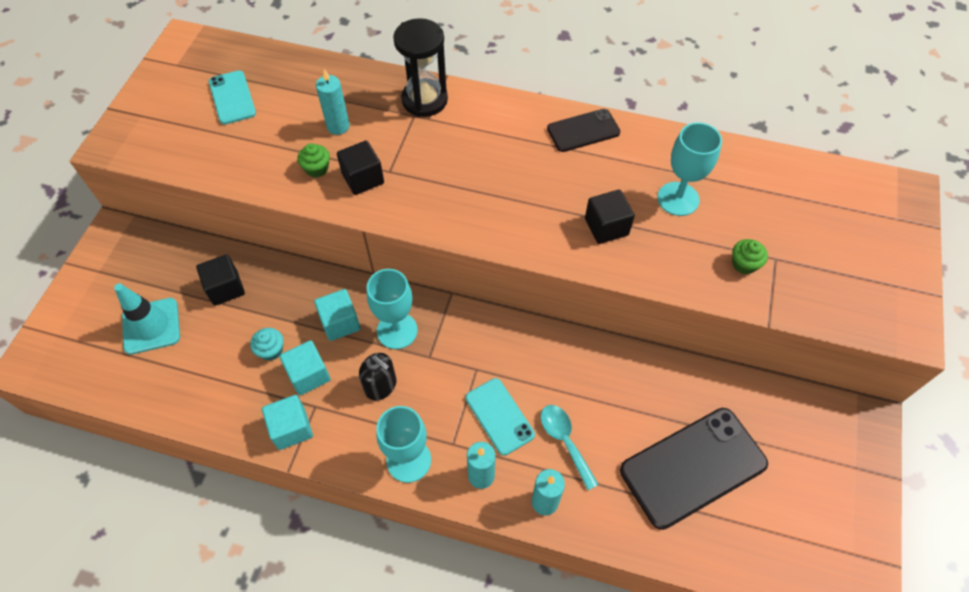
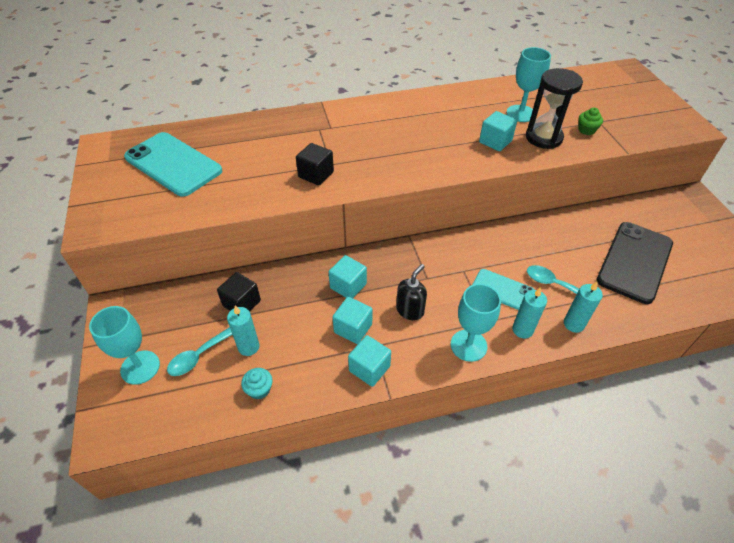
camera: 30 degrees left, 10 degrees down
(151, 326) = (199, 356): turquoise traffic cone -> turquoise spoon
(232, 98) = (173, 164): turquoise phone -> turquoise phone, size x1.76
(271, 350) = (311, 326): turquoise cupcake -> turquoise cupcake (259, 389)
(317, 169) = (277, 181): green cupcake -> none
(338, 126) = (271, 153): turquoise candle -> turquoise candle (248, 347)
(381, 386) = (410, 310): black soap dispenser -> black soap dispenser turned 60 degrees counterclockwise
(397, 330) = (392, 272): turquoise goblet -> turquoise goblet (140, 367)
(424, 100) = (319, 119): black hourglass -> black hourglass (543, 138)
(583, 131) = (434, 100): black phone -> none
(606, 227) = (495, 141): black cube -> turquoise cube

